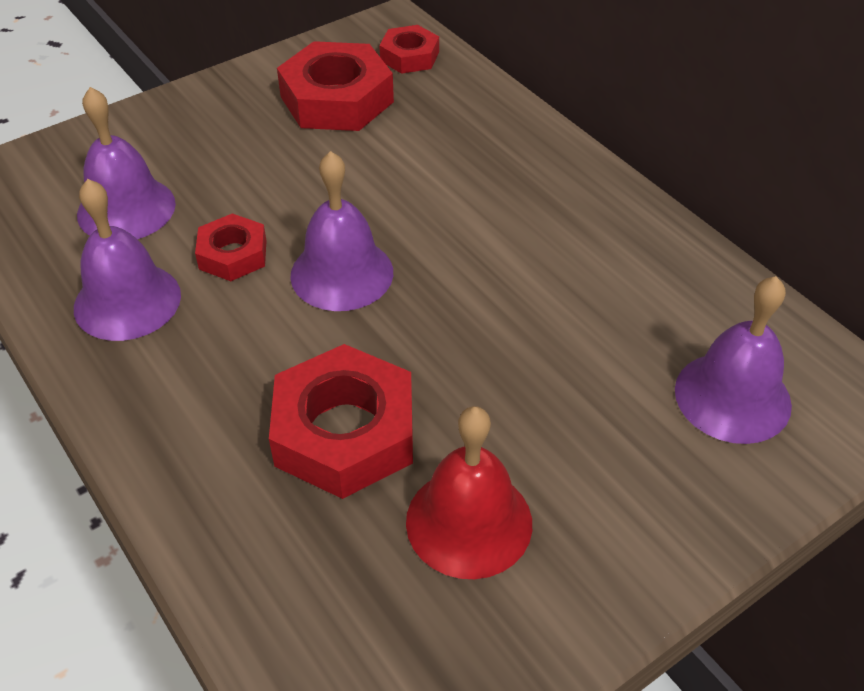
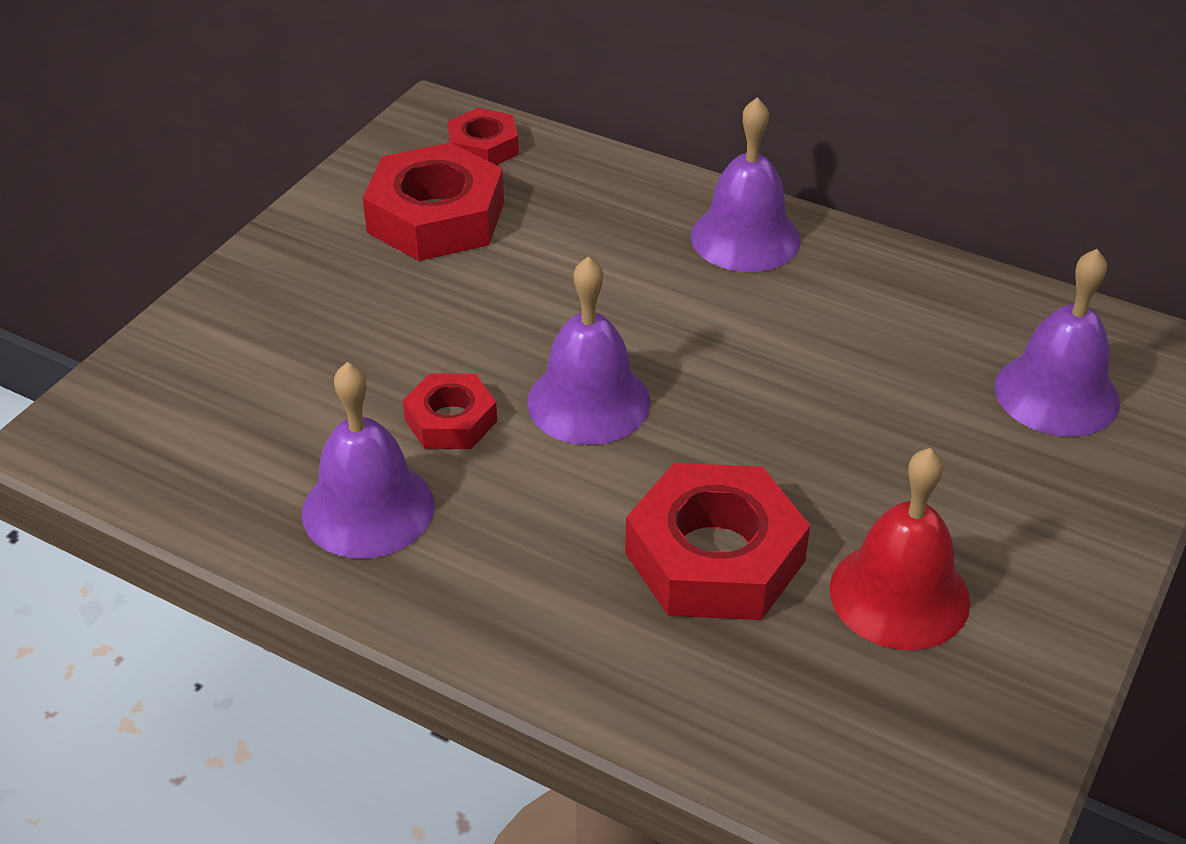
camera: 25 degrees left, 5 degrees down
(126, 209) = (282, 410): purple bell -> purple bell (745, 237)

